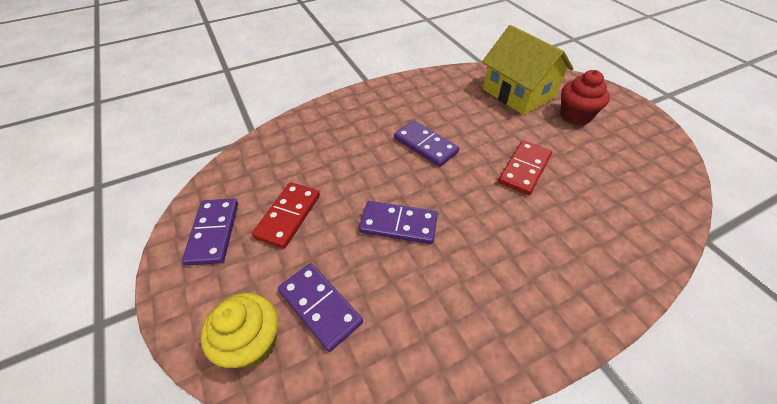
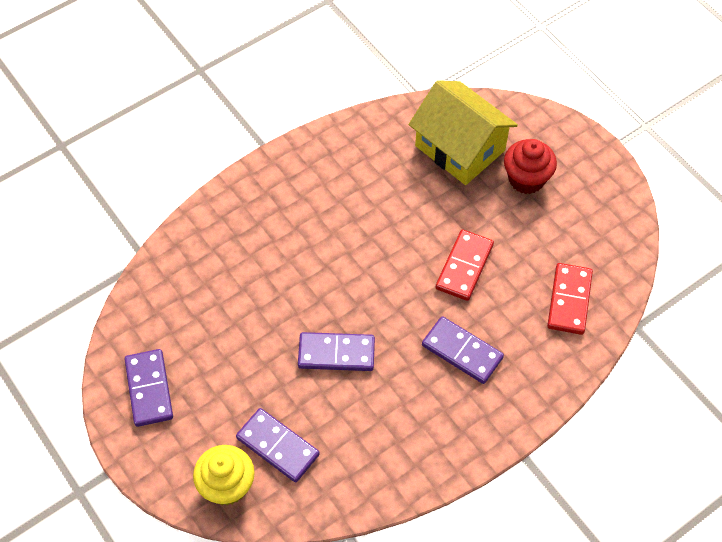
camera: 10 degrees left, 10 degrees up
(288, 216) = (220, 360): red domino -> red domino (569, 300)
(425, 145) = (352, 247): purple domino -> purple domino (462, 352)

